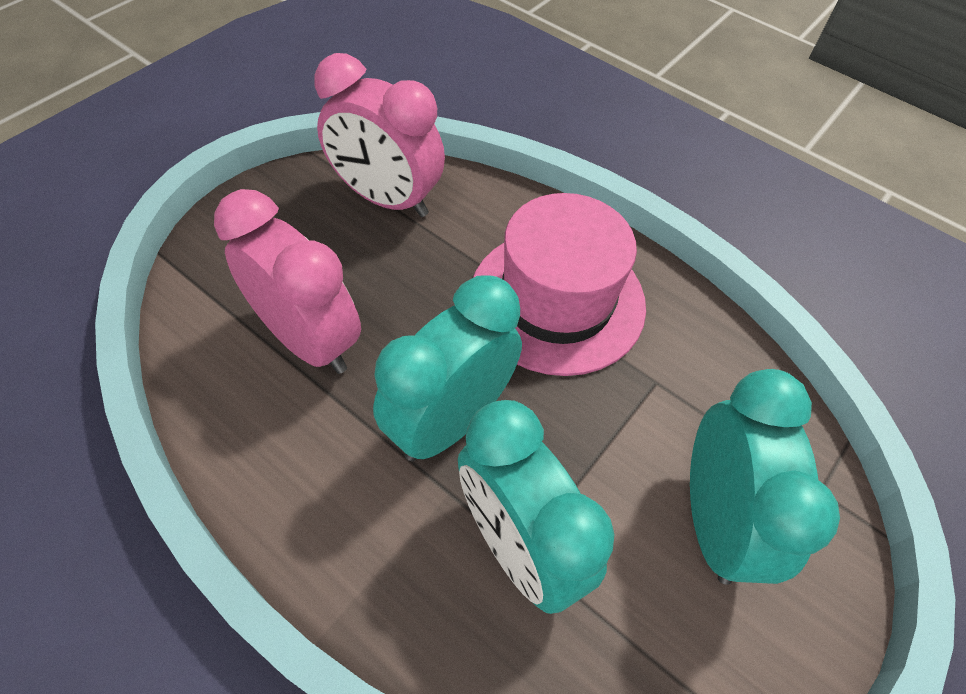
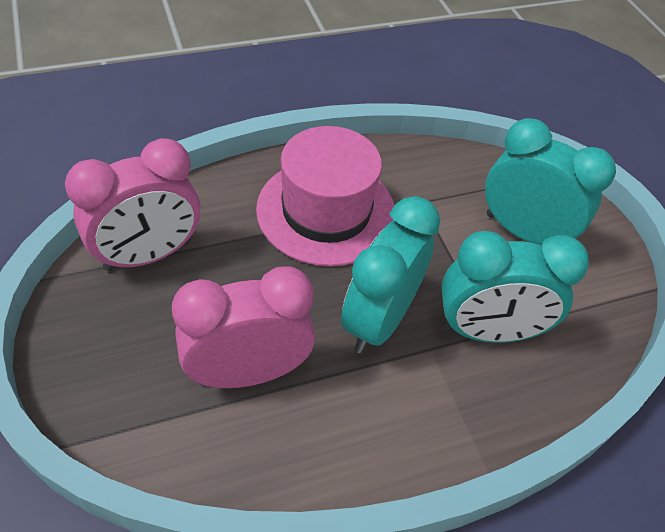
camera: 60 degrees left, 5 degrees down
(450, 421) = (379, 320): turquoise clock -> turquoise clock turned 45 degrees clockwise

